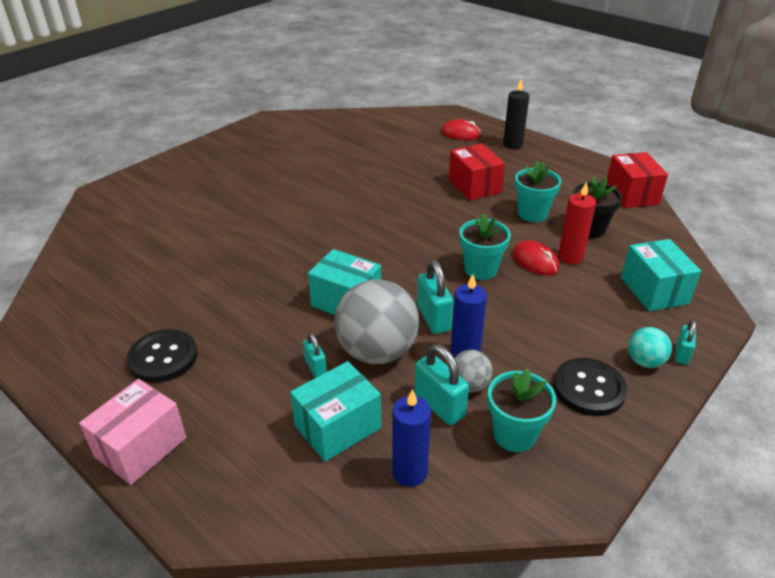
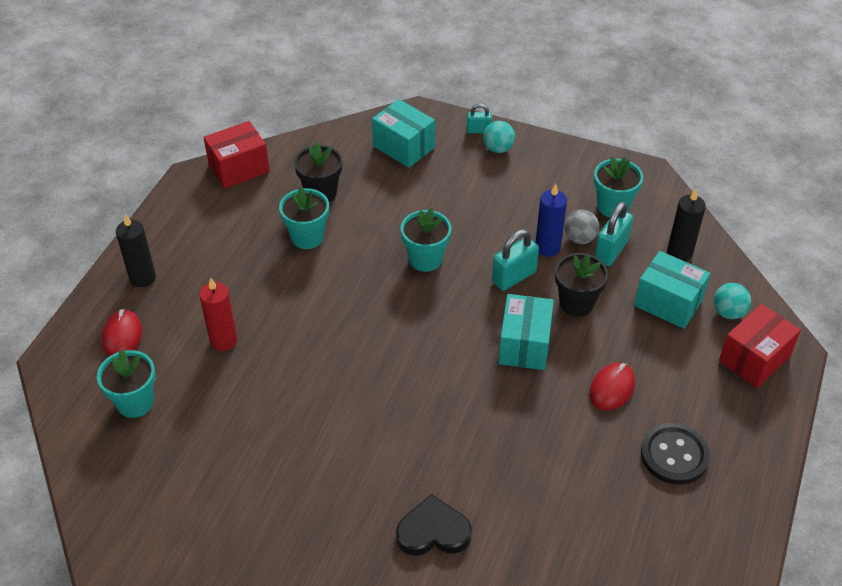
camera: 110 degrees left, 10 degrees up
(141, 447) = (766, 417): pink box -> none
(215, 217) = (433, 531): none -> black heart
(292, 480) = (728, 312): none -> turquoise ball
(315, 367) = (618, 338): turquoise padlock -> none
(377, 351) = (576, 303): grey ball -> black flower pot
(401, 133) = (135, 402): none -> turquoise flower pot
(410, 472) = (679, 253): blue candle -> black candle
(474, 186) = (263, 294): red box -> red box (754, 359)
(535, 261) = (393, 224): red mouse -> red mouse (612, 388)
(570, 257) = (376, 201): red candle -> red candle (223, 340)
(589, 388) = (544, 175): black button -> none
(654, 290) = (404, 147): turquoise box -> turquoise box turned 75 degrees clockwise

